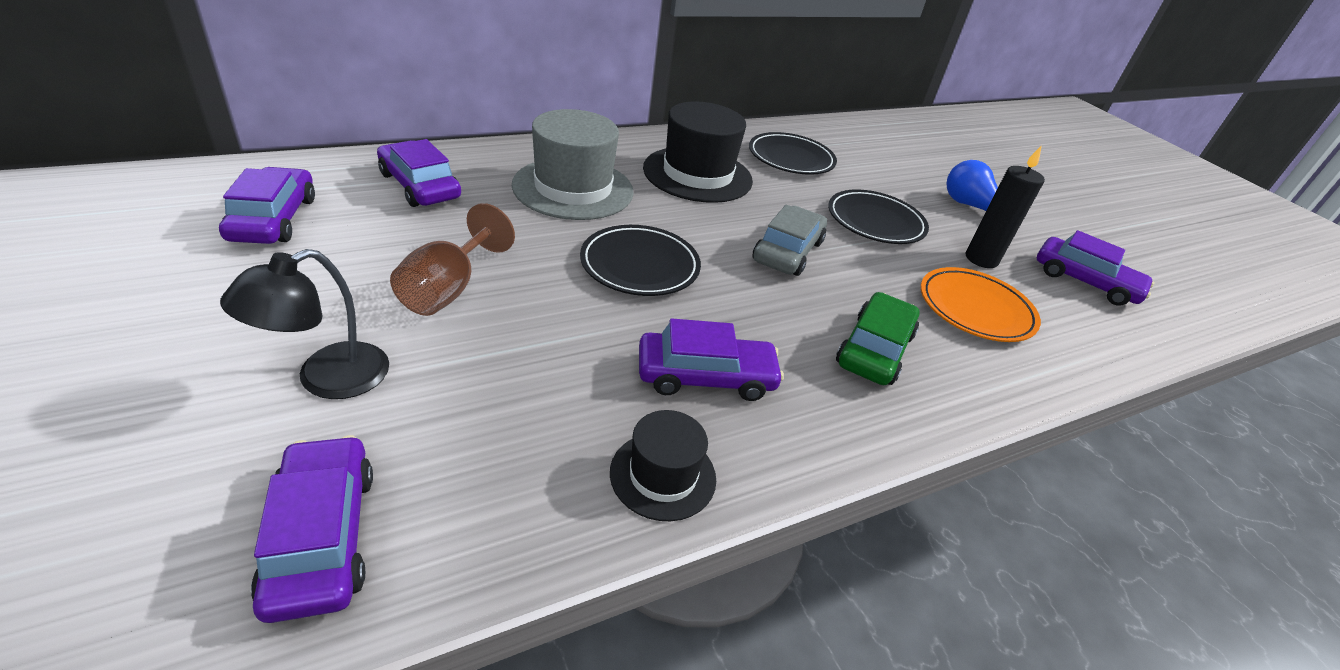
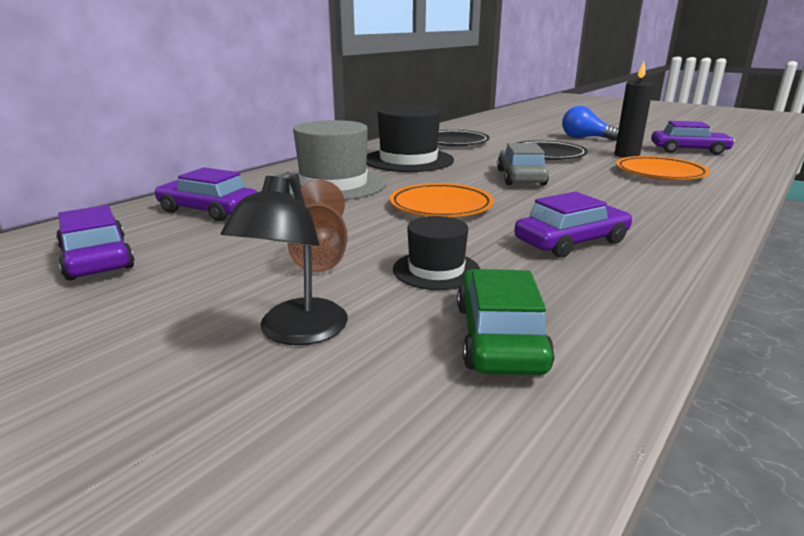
camera: 20 degrees left, 15 degrees down
(321, 536) = (447, 428): purple car -> none
(640, 265) = (441, 206): black plate -> orange plate
(663, 475) = (630, 294): black hat -> black hat (436, 270)
(874, 349) = (641, 202): green car -> green car (499, 337)

